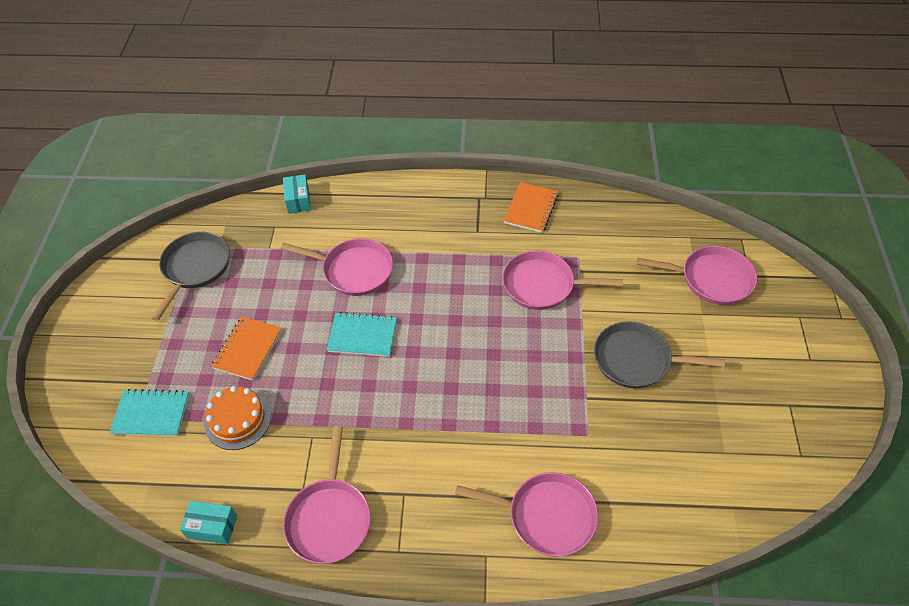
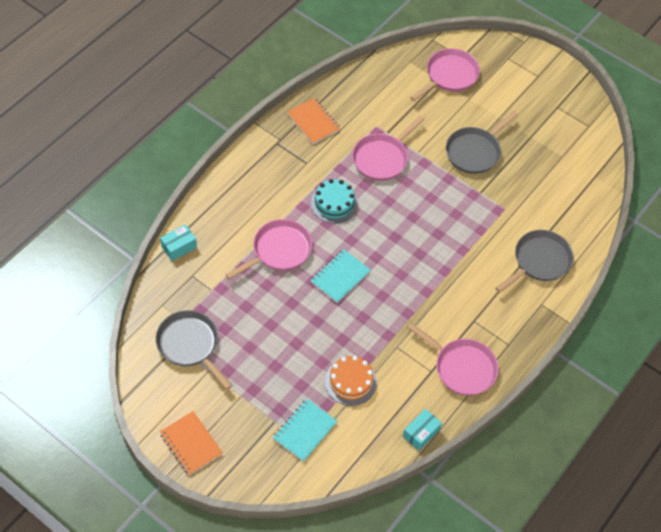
camera: 60 degrees left, 5 degrees up
(248, 349) = (296, 348): orange notebook -> orange notebook (191, 444)
(298, 200) = (179, 247): turquoise box -> turquoise box turned 60 degrees counterclockwise
(449, 279) = (334, 203): none -> turquoise cake
(546, 516) = (539, 261): pink pan -> grey pan

